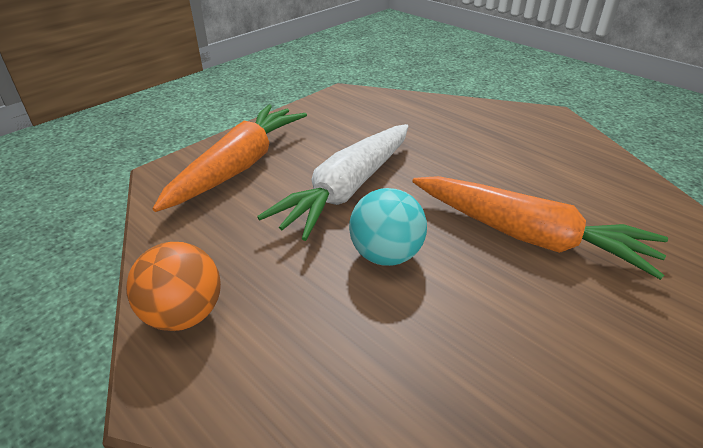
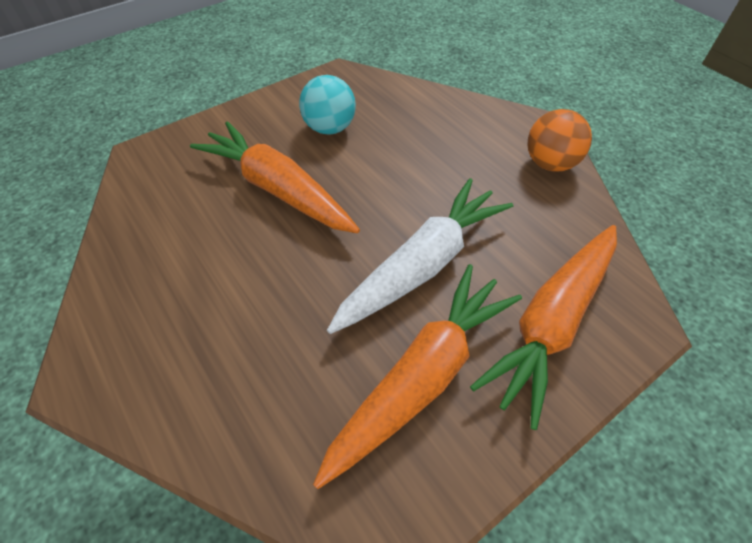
camera: 170 degrees left, 15 degrees up
(337, 135) = (422, 376): none -> orange carrot
(386, 255) = (401, 188): turquoise ball -> turquoise ball (329, 128)

